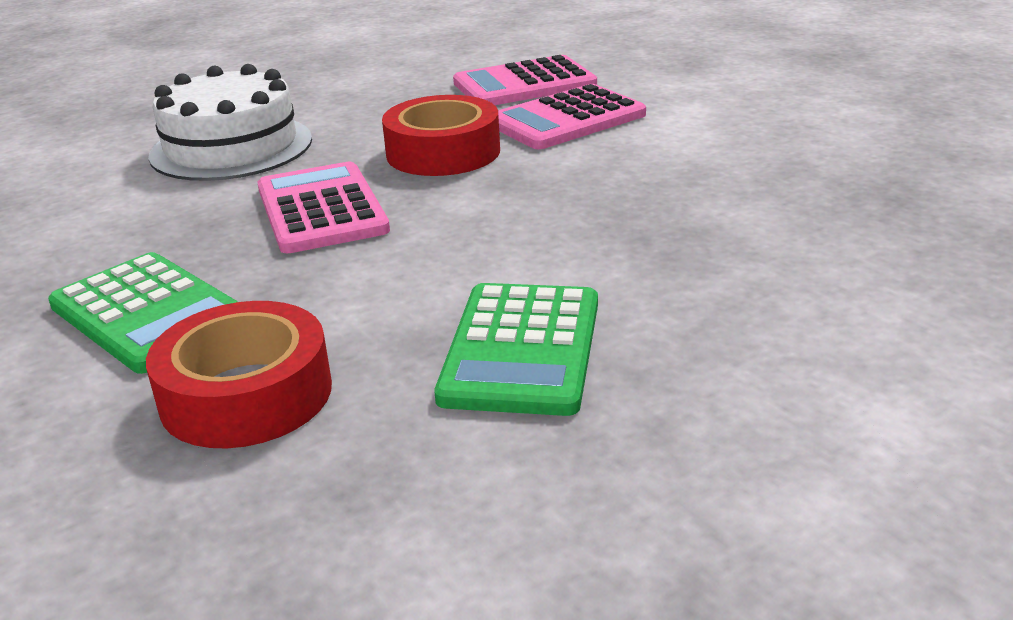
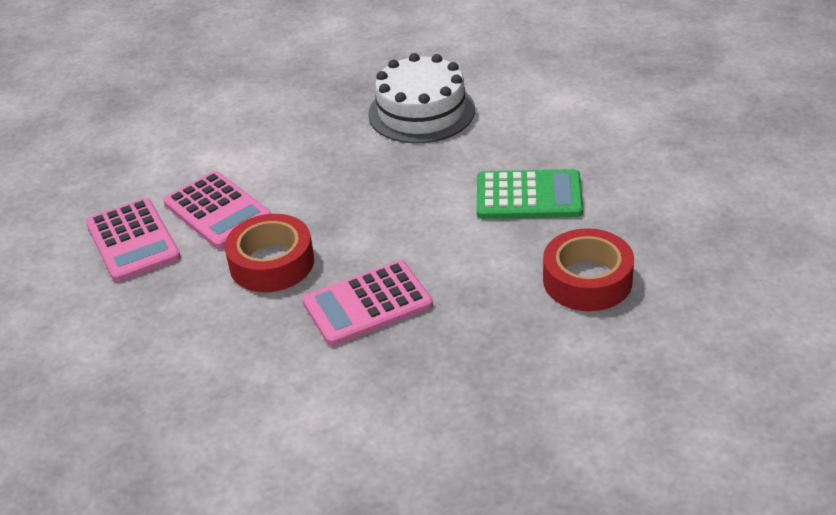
camera: 95 degrees left, 10 degrees up
(149, 313) = (515, 346): green calculator -> none
(231, 147) = (243, 388): white cake -> white cake (421, 112)

